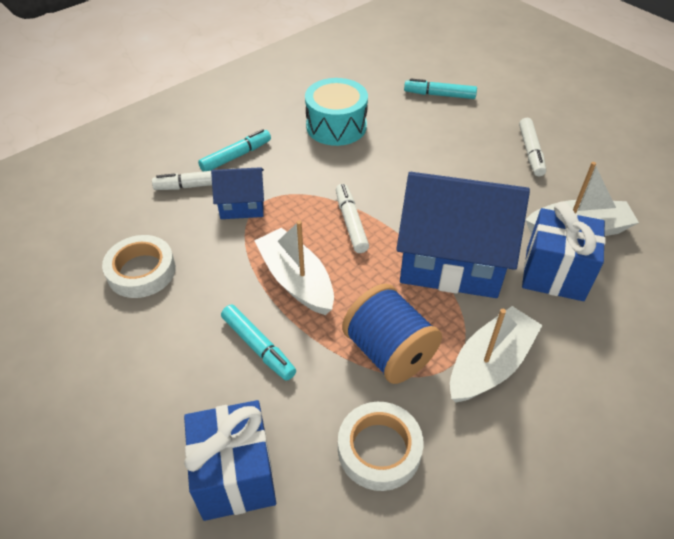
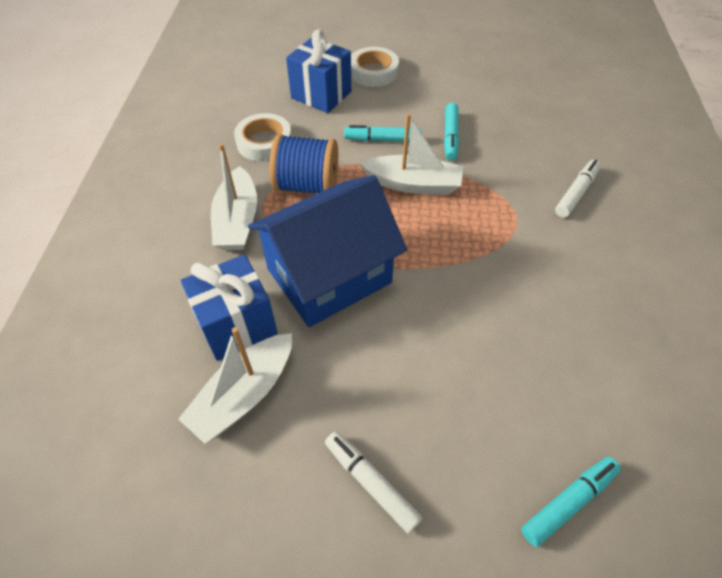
camera: 135 degrees right, 5 degrees up
(141, 271) = (503, 127): white tape -> white tape (373, 72)
(236, 156) = (598, 236): turquoise marker -> turquoise marker (450, 136)
(242, 205) = (524, 203): blue house -> none
(336, 126) = (586, 339): turquoise drum -> none
(351, 223) = (435, 248): white marker -> none

